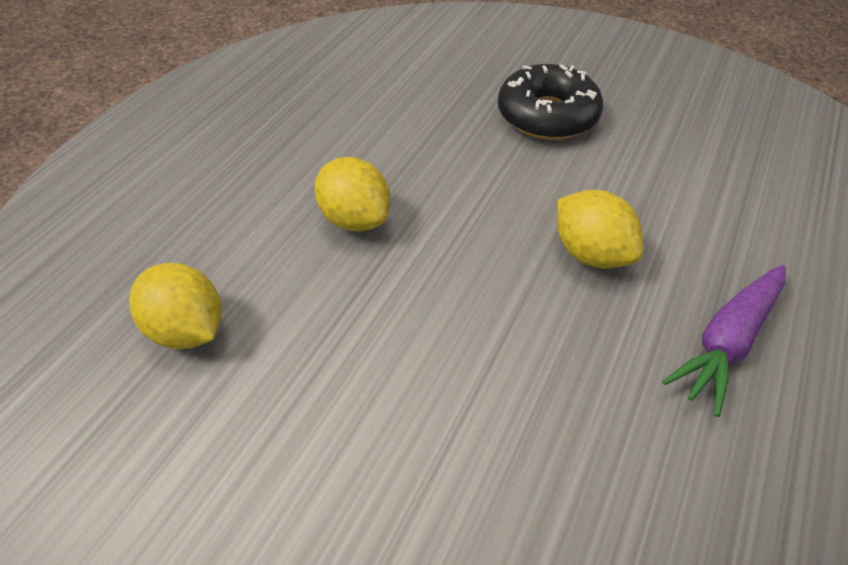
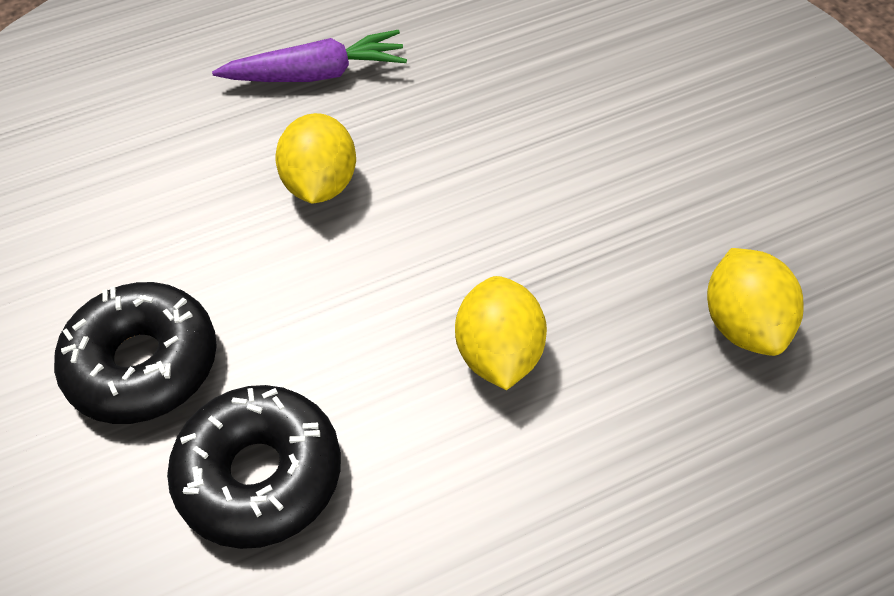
camera: 140 degrees left, 5 degrees up
(430, 110) = (260, 475): none -> black donut

